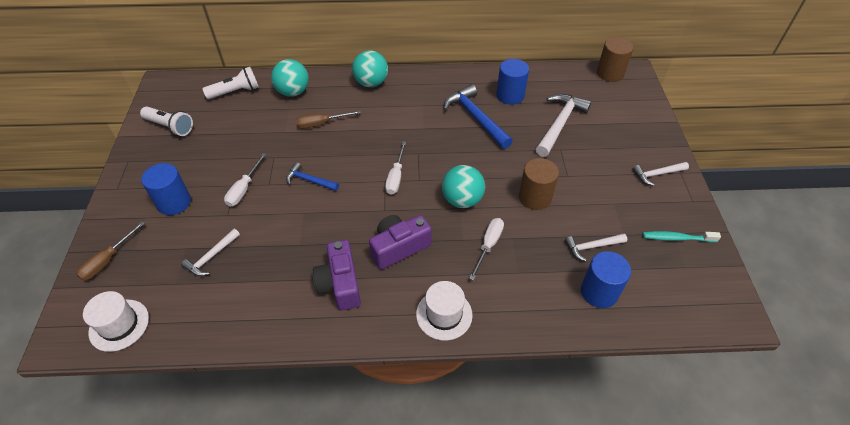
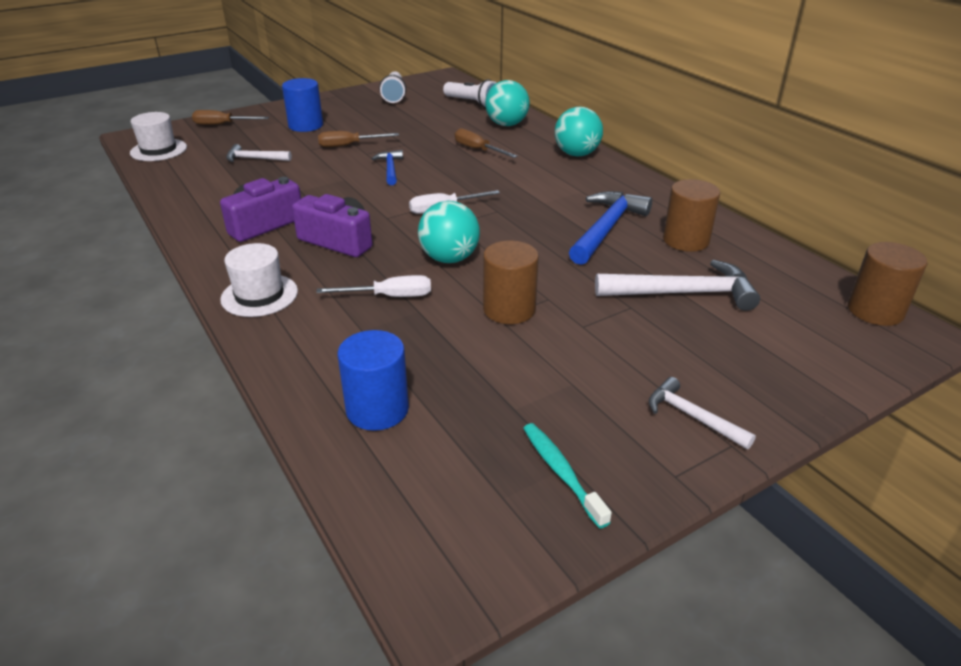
camera: 60 degrees right, 15 degrees down
(244, 189) = (349, 145): white screwdriver -> brown screwdriver
(510, 95) = (686, 240): blue cylinder -> brown cylinder
(592, 247) = (460, 382): white hammer -> none

